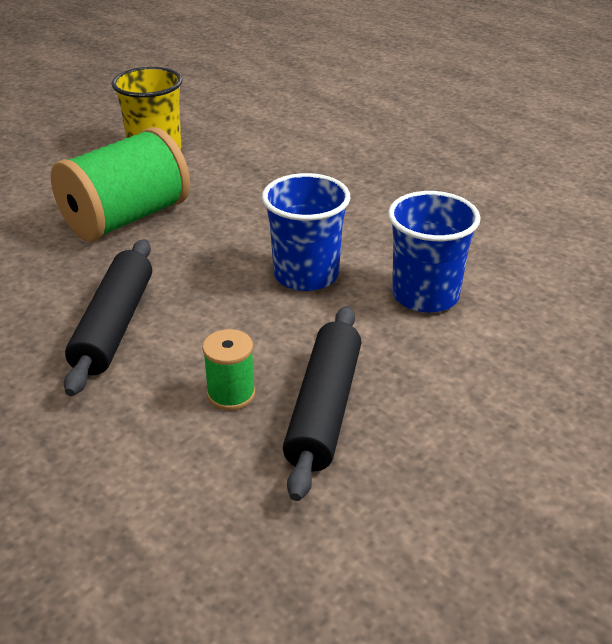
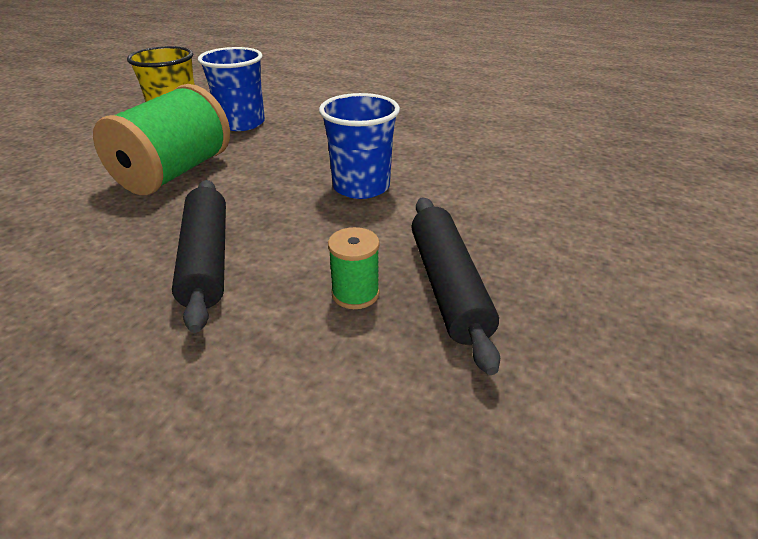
camera: 20 degrees left, 0 degrees up
(425, 295) = (466, 183): blue cup -> blue cup (242, 123)

